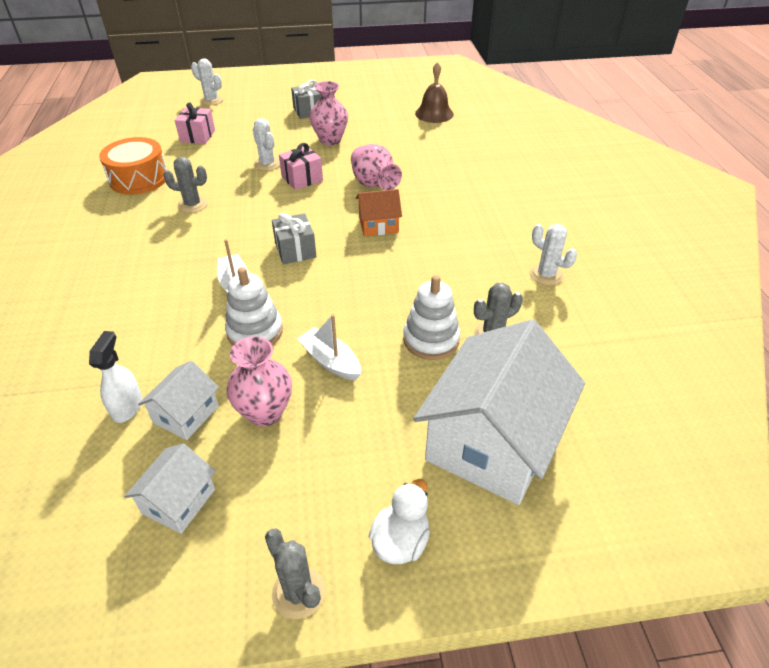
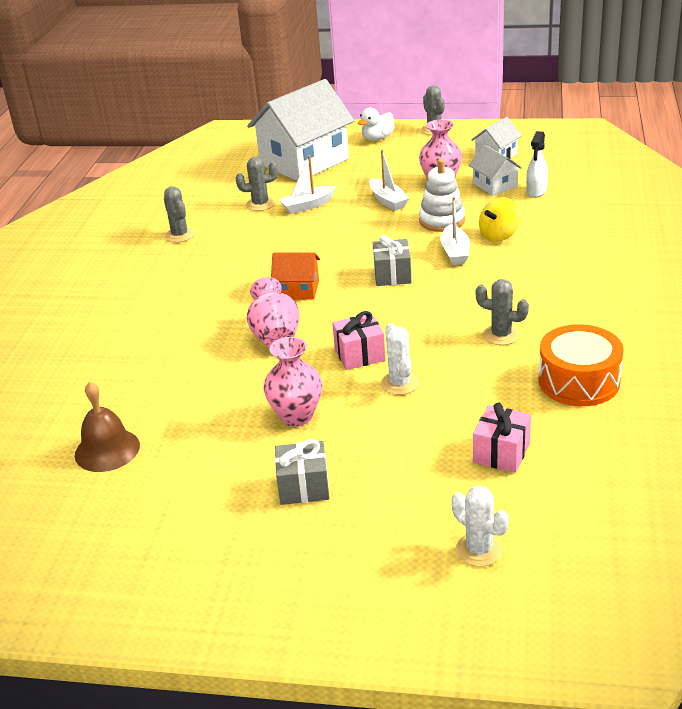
camera: 160 degrees left, 10 degrees down
(186, 414) = (494, 185): white house -> white house turned 75 degrees counterclockwise
(187, 315) = (499, 235): none -> yellow spinning top
(431, 339) = (307, 205): white stacking toy -> white boat
(546, 275) = (180, 235): white cactus -> grey cactus

